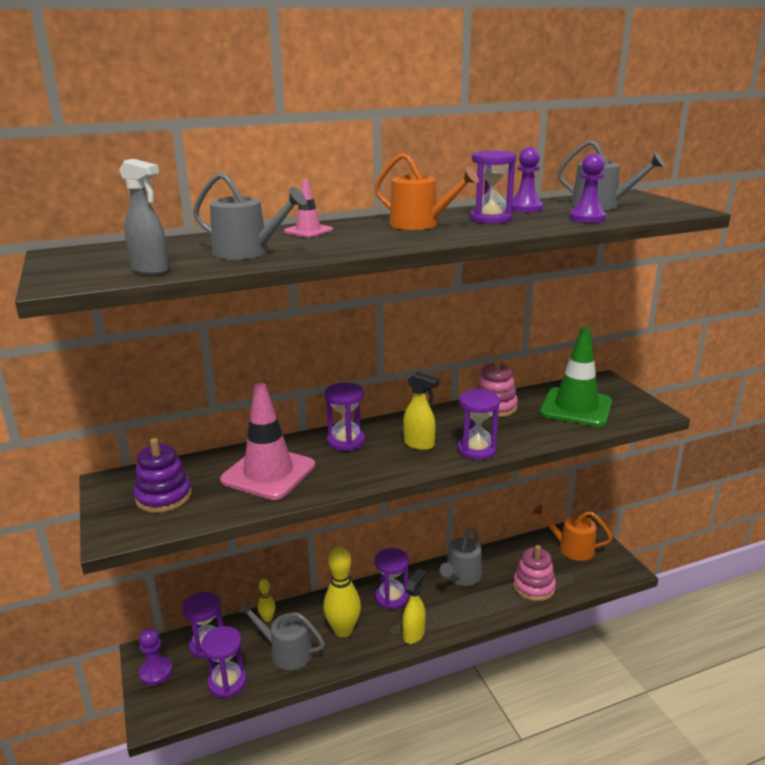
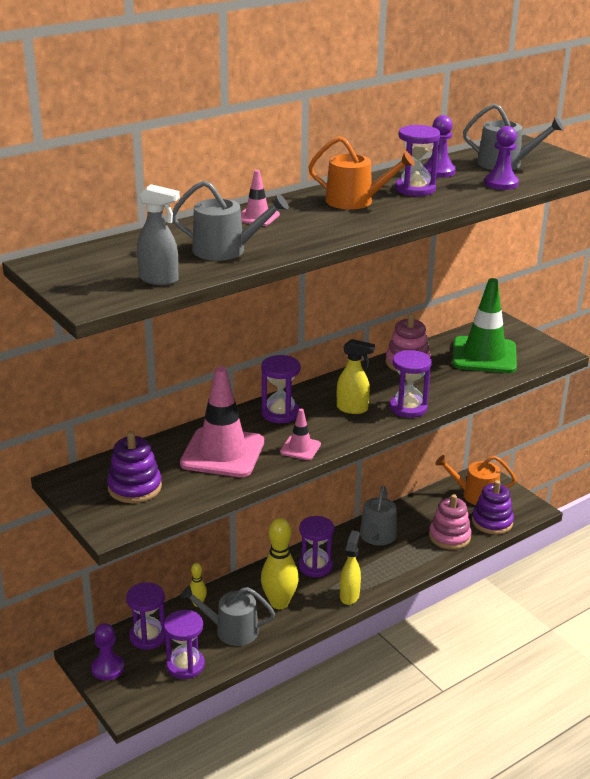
camera: 15 degrees left, 5 degrees up
(347, 477) = (300, 448): none -> pink traffic cone
(581, 578) = (492, 522): none -> purple stacking toy

